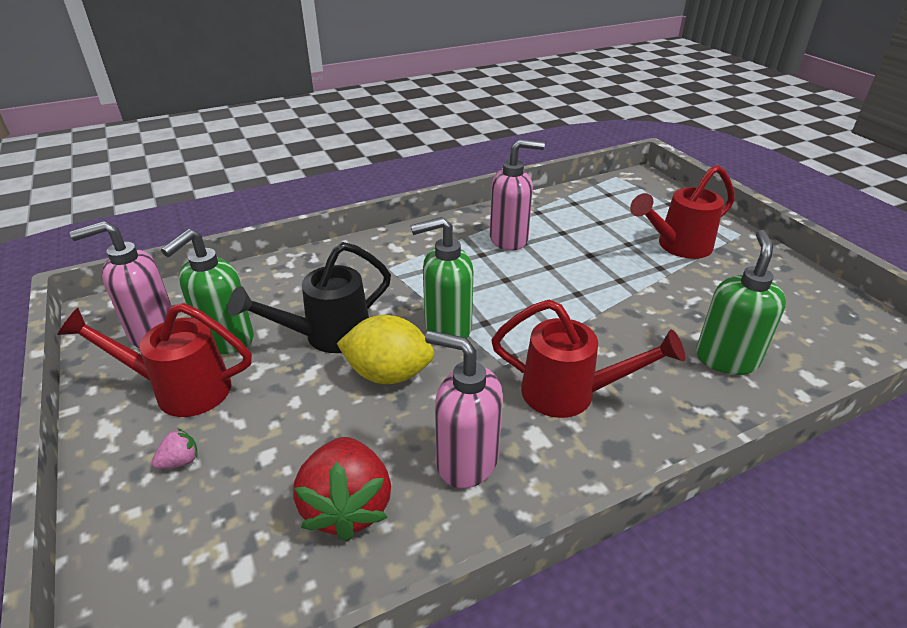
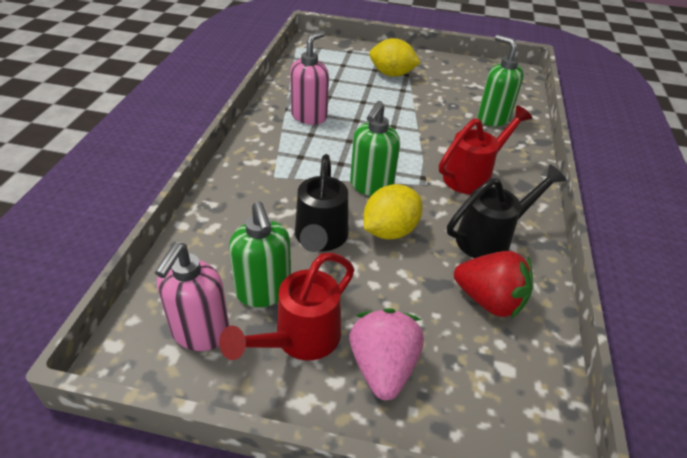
camera: 55 degrees left, 5 degrees up
(180, 461) = (382, 367): pink strawberry -> pink strawberry, size x2.33
(466, 461) = (491, 238): pink soap dispenser -> black watering can
(677, 246) = (392, 74): red watering can -> yellow lemon

